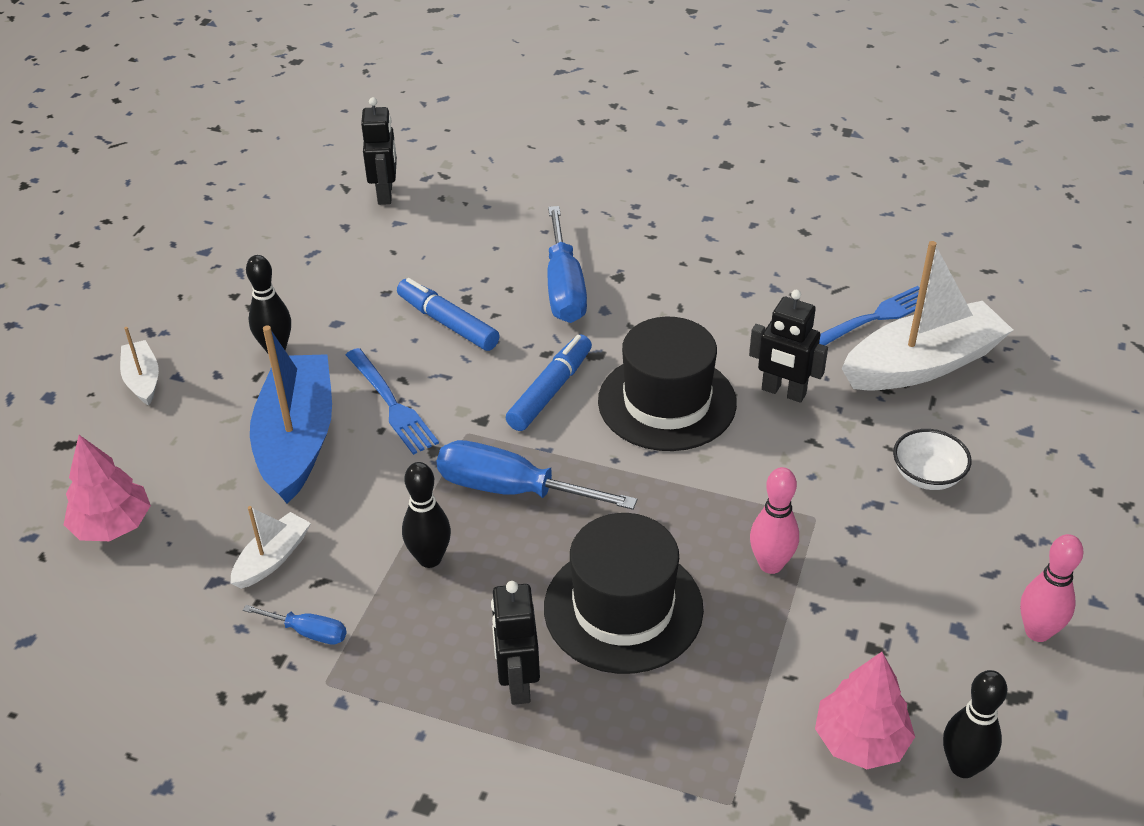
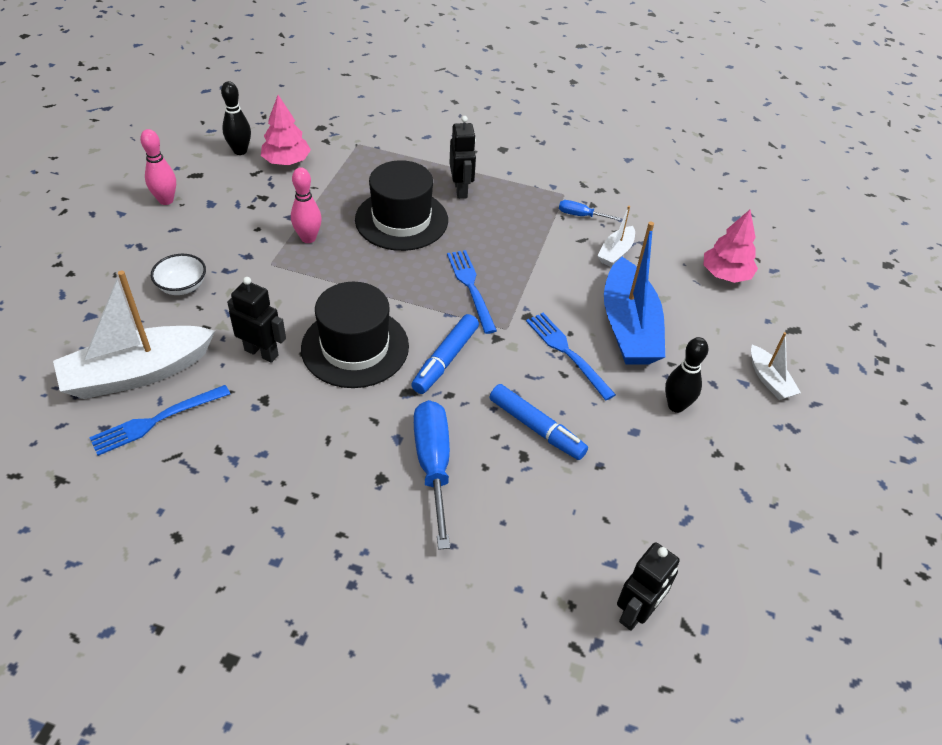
camera: 175 degrees right, 5 degrees up
(385, 194) = (636, 612): black robot -> black robot turned 135 degrees counterclockwise
(430, 558) = (519, 249): black bowling pin -> none
(511, 489) = (471, 287): blue screwdriver -> blue fork

